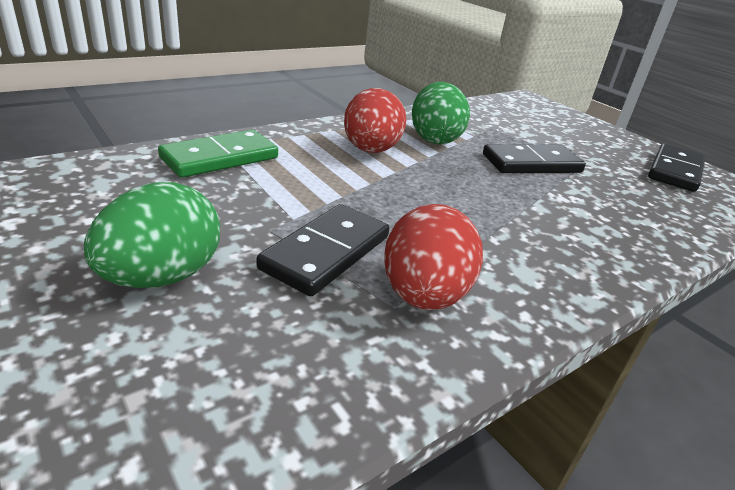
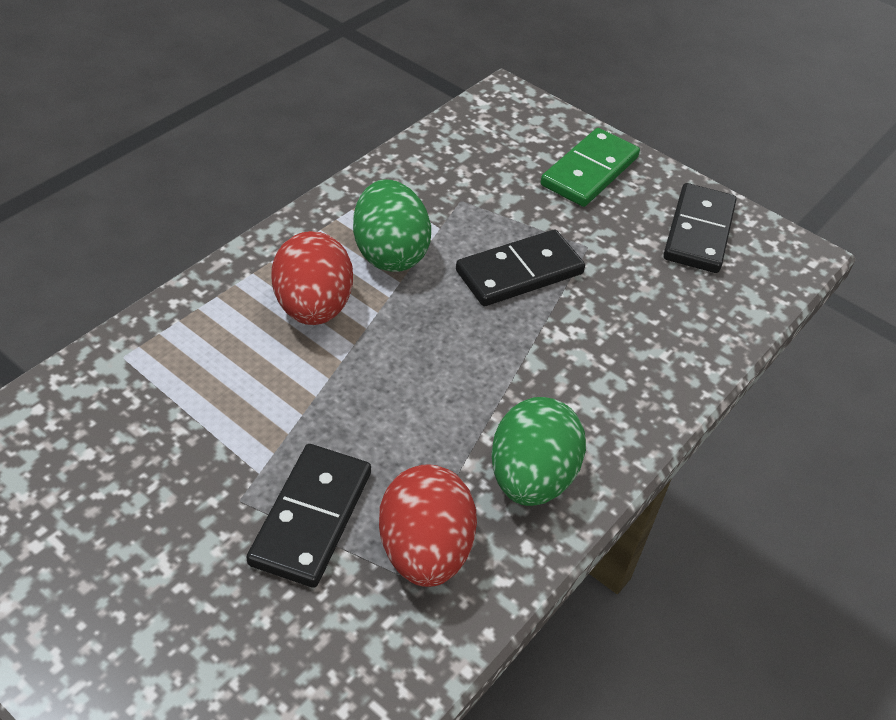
camera: 15 degrees left, 15 degrees up
(162, 277) = (157, 606): green egg -> green egg (531, 478)
(220, 158) = (130, 385): green domino -> green domino (589, 171)

